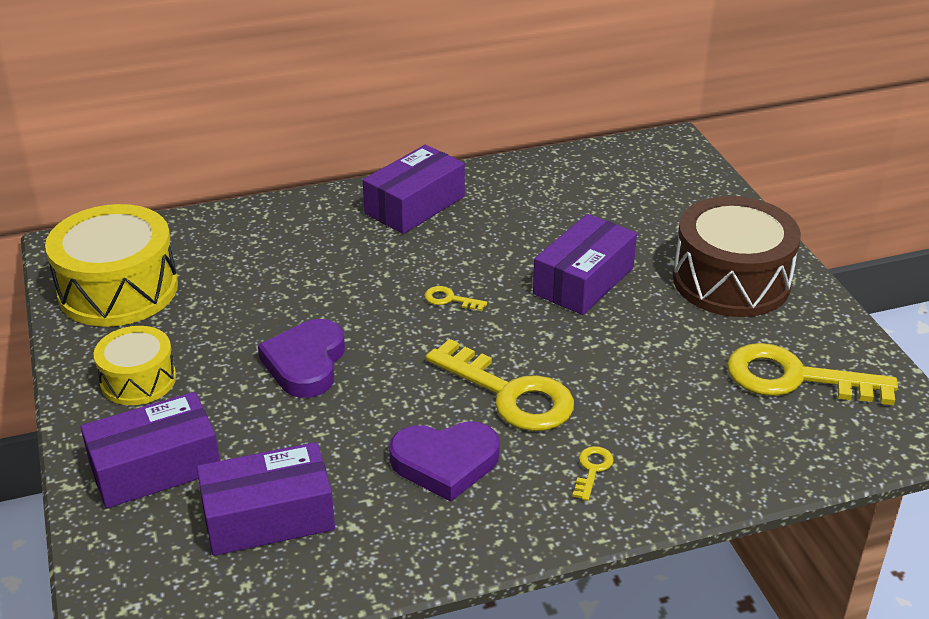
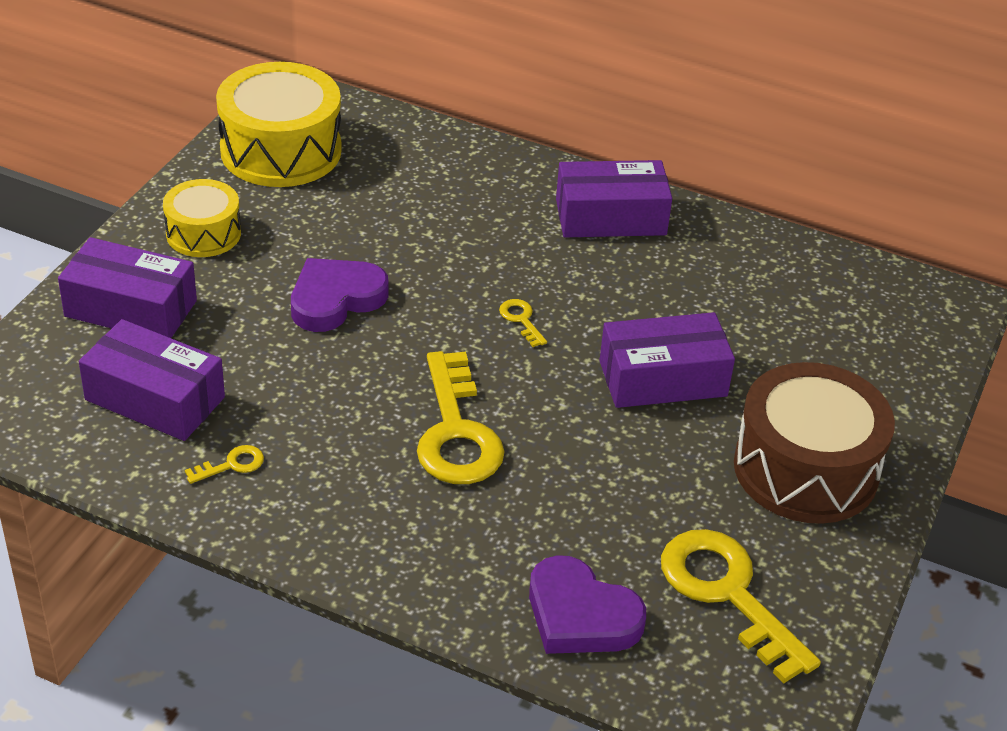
camera: 40 degrees right, 5 degrees up
(445, 463) = (329, 450): purple heart -> purple heart (580, 615)
(592, 469) = (432, 538): yellow key -> yellow key (232, 465)

